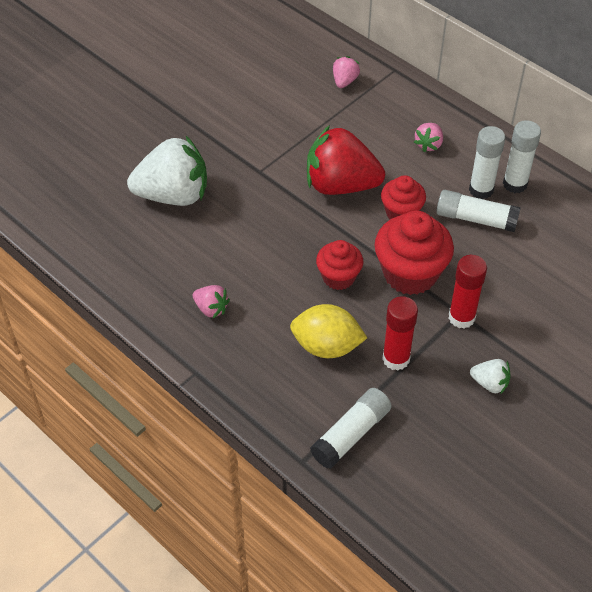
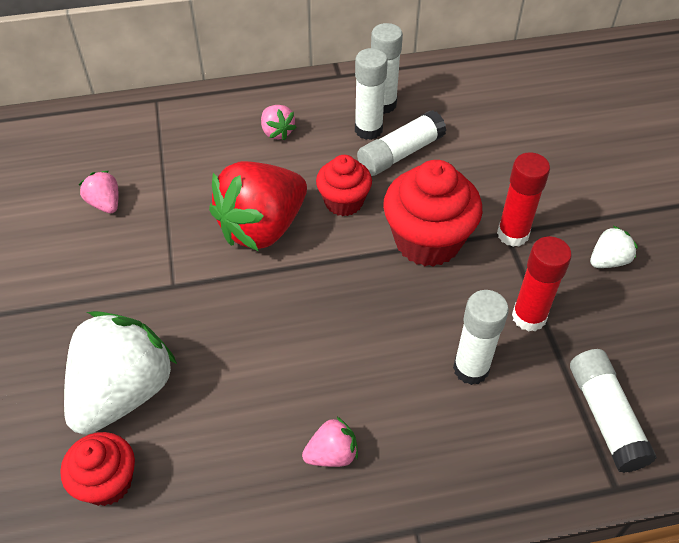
camera: 55 degrees left, 0 degrees up
(326, 346) = (471, 369): yellow lemon -> white glue stick
(338, 277) = (384, 302): red cupcake -> red cupcake (107, 482)
(344, 81) = (128, 143): pink strawberry -> pink strawberry (105, 203)

